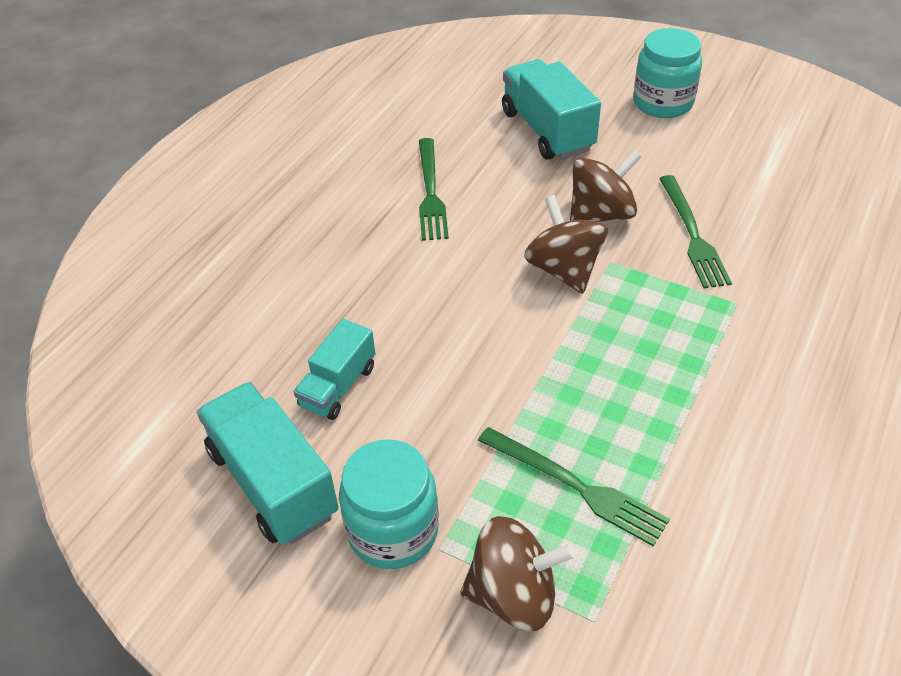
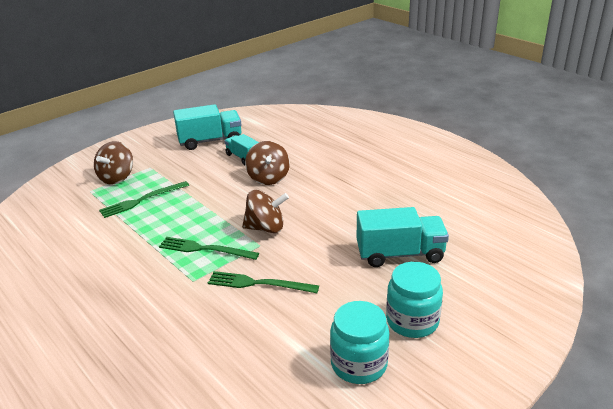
camera: 110 degrees right, 15 degrees down
(393, 531) = (166, 160): turquoise jar -> turquoise jar (359, 364)
(430, 192) = (359, 199): green fork -> green fork (205, 249)
(601, 214) = (301, 253): brown spinning top -> brown spinning top (268, 178)

